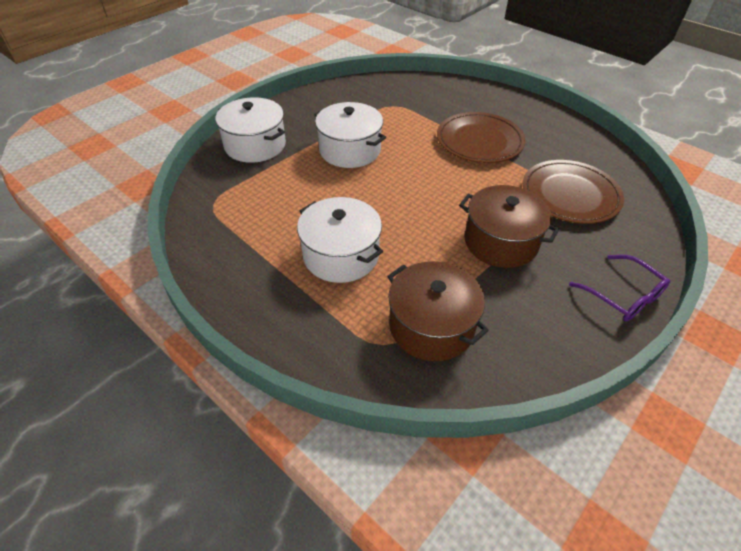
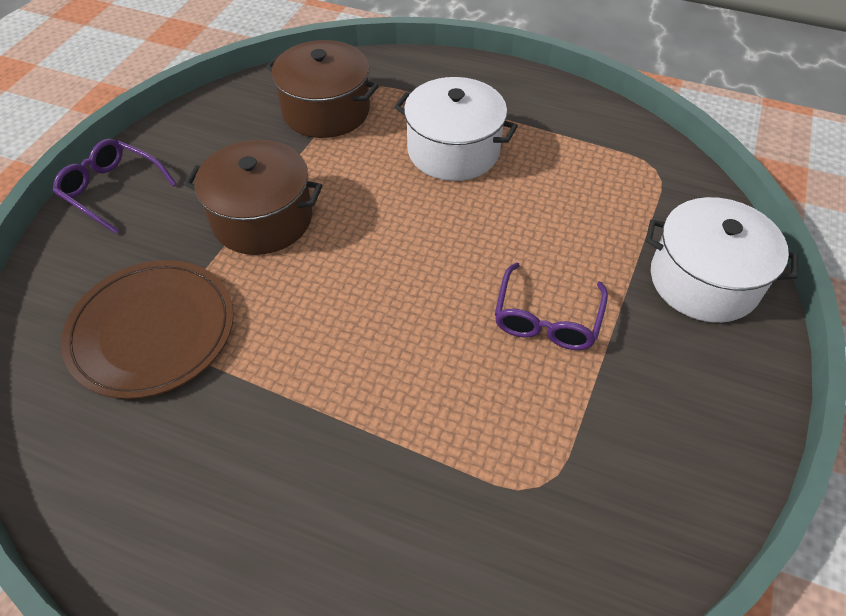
camera: 160 degrees right, 5 degrees up
(350, 150) = (547, 318): white pot -> purple glasses
(479, 141) = (321, 422): brown plate -> none

